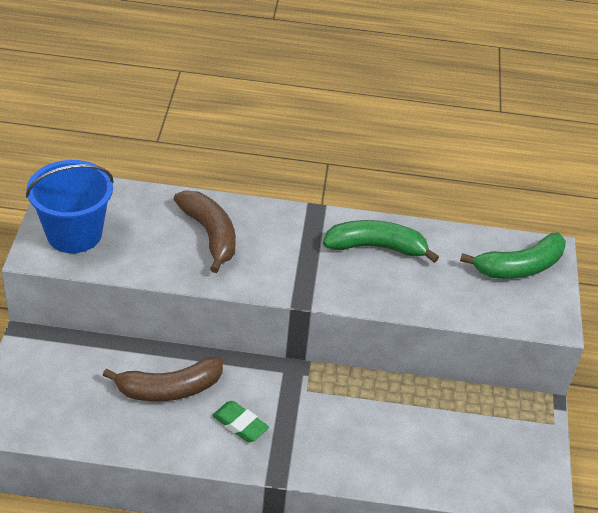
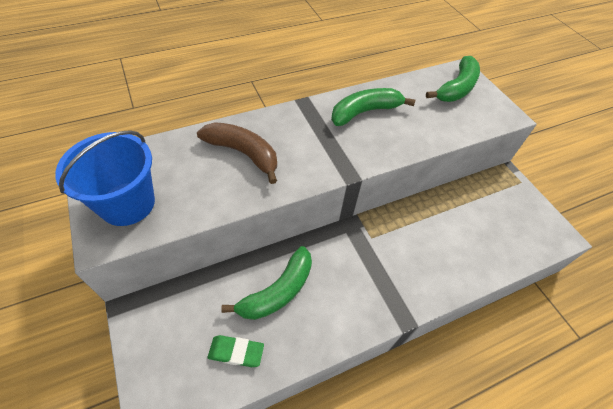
camera: 30 degrees left, 10 degrees up
(170, 389) = (278, 291): brown banana -> green banana
(240, 424) = (349, 291): green eraser -> green eraser (236, 352)

